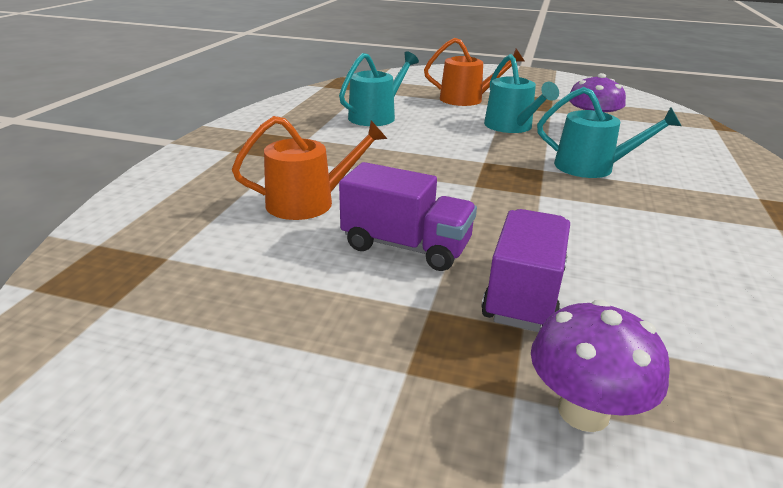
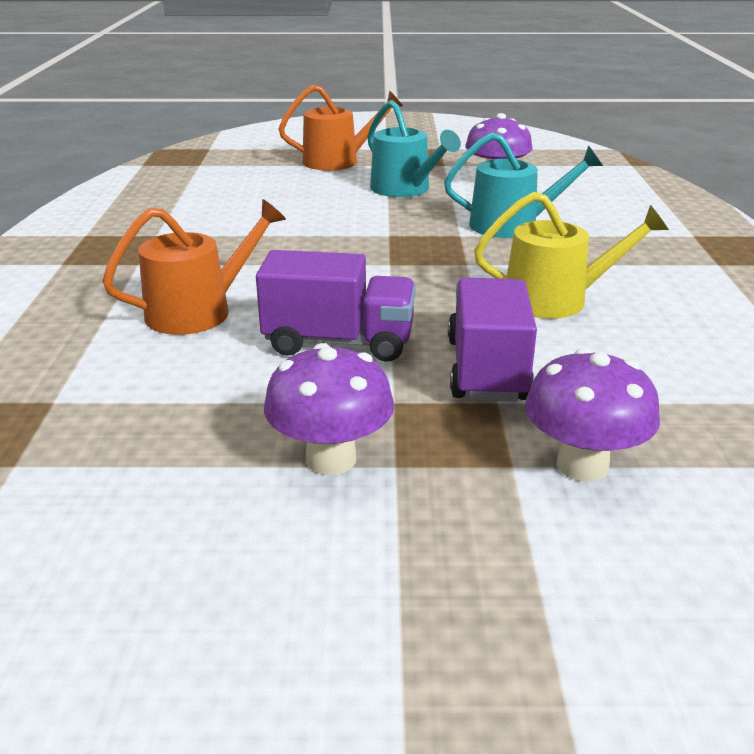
camera: 15 degrees left, 0 degrees up
(353, 354) = (331, 459): none -> purple mushroom
(376, 116) = (232, 196): turquoise watering can -> none
(609, 239) = (555, 300): none -> yellow watering can

